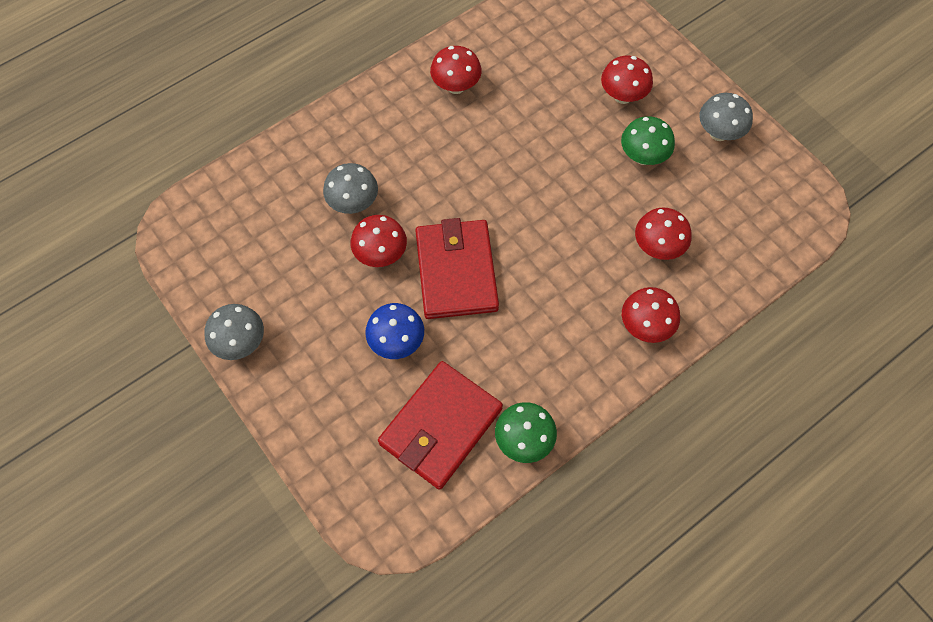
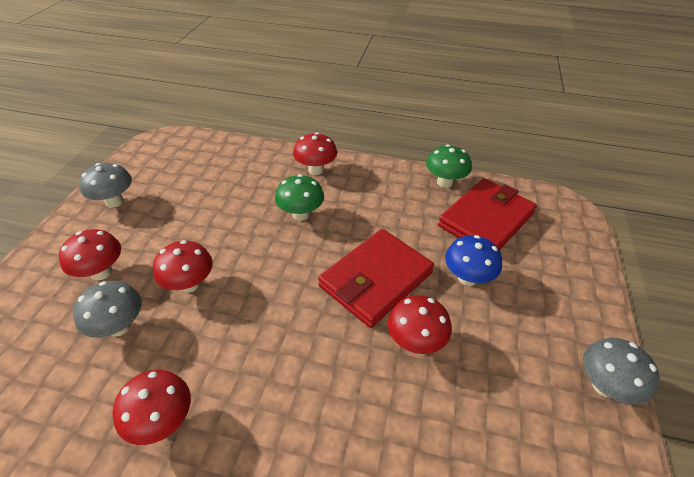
camera: 130 degrees left, 20 degrees down
(353, 203) = (390, 407): grey mushroom -> grey mushroom (119, 326)
(440, 426) = (486, 220): red wallet -> red wallet turned 45 degrees counterclockwise
(643, 157) = (168, 230): green mushroom -> green mushroom (300, 214)
(657, 247) = (250, 188): red mushroom -> red mushroom (189, 284)

